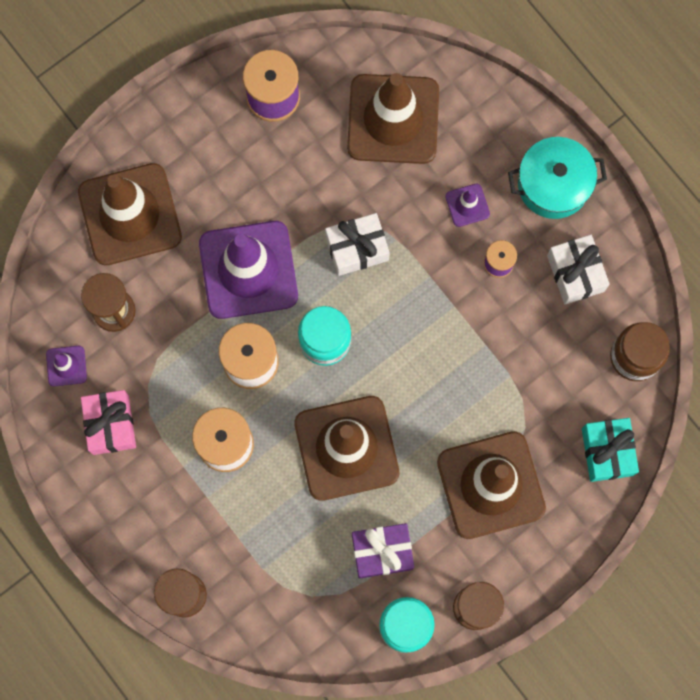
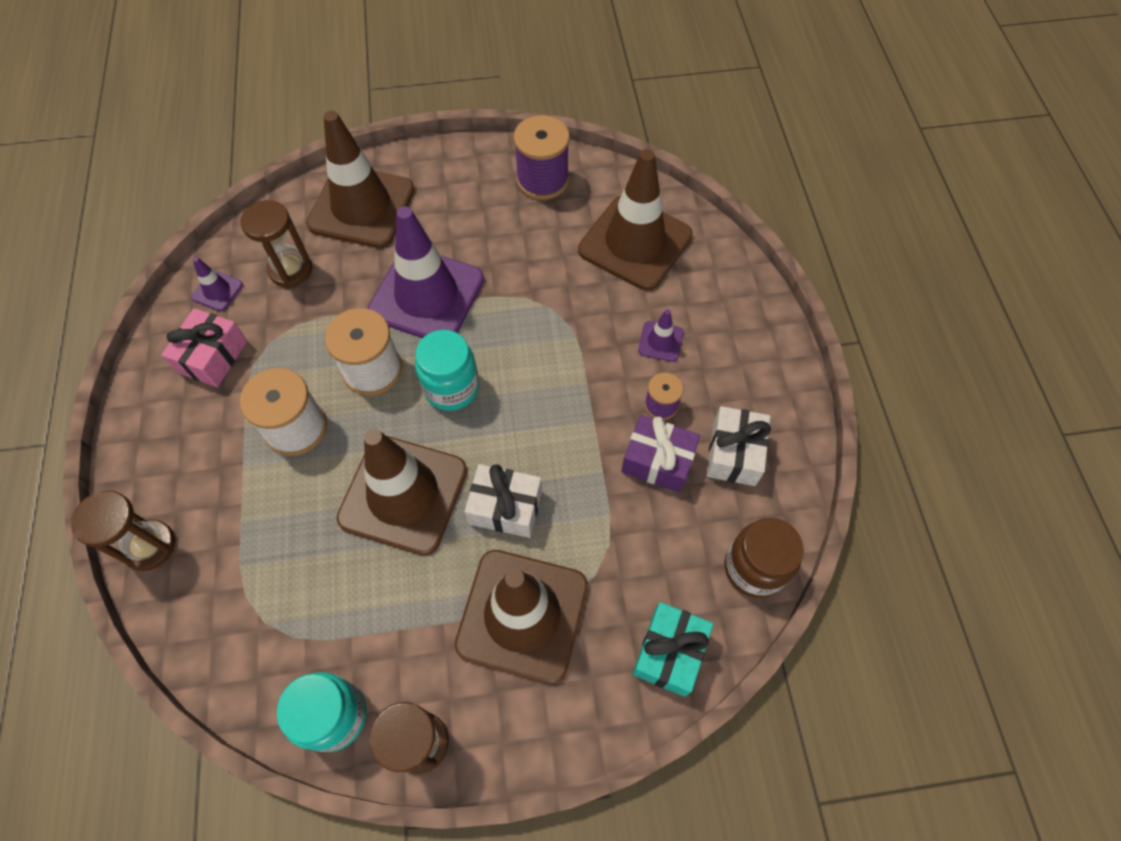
camera: 30 degrees right, 15 degrees down
(357, 248) = (534, 326): white gift -> white gift (505, 507)
(382, 552) = (365, 619): purple gift -> purple gift (658, 461)
(553, 184) = (755, 364): turquoise pot -> none

